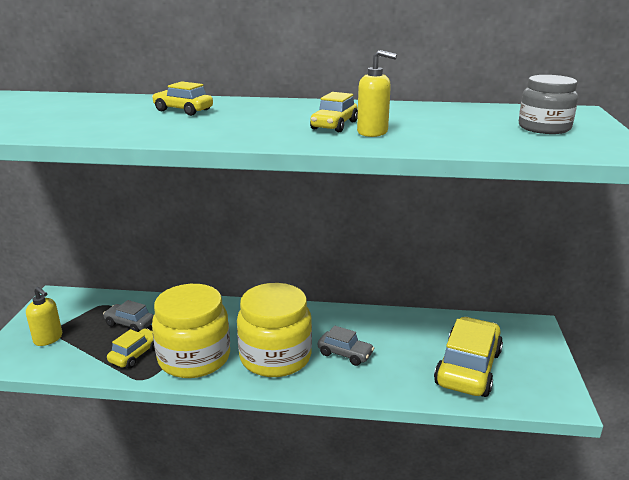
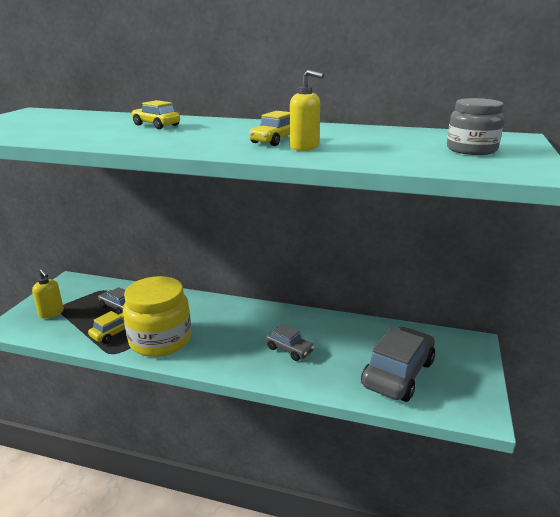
camera: 10 degrees right, 0 degrees up
(275, 357) = (228, 346): yellow jar -> none
(468, 368) = (398, 374): yellow car -> grey car

